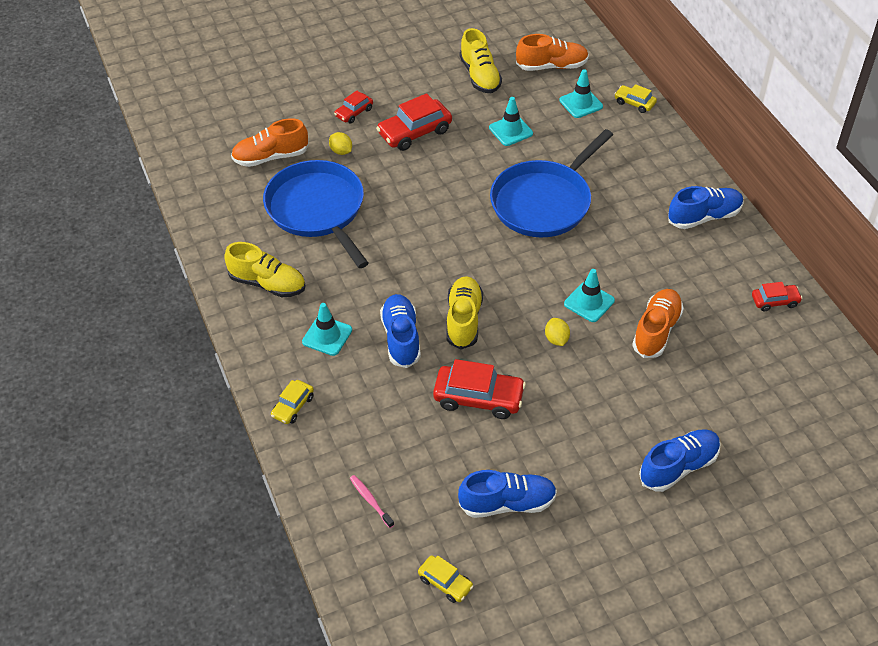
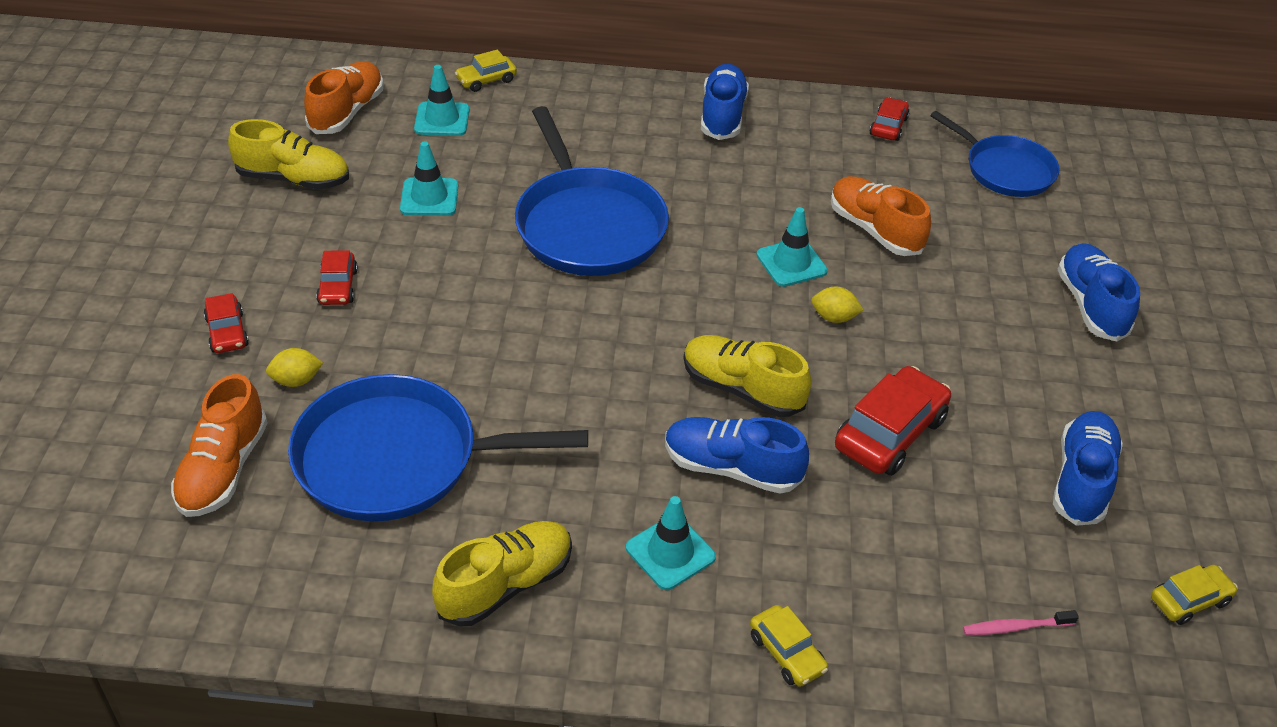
camera: 65 degrees left, 5 degrees down
(415, 132) = (338, 287): red car -> red car, size x0.56
(786, 379) = (1005, 170): none -> blue pan

